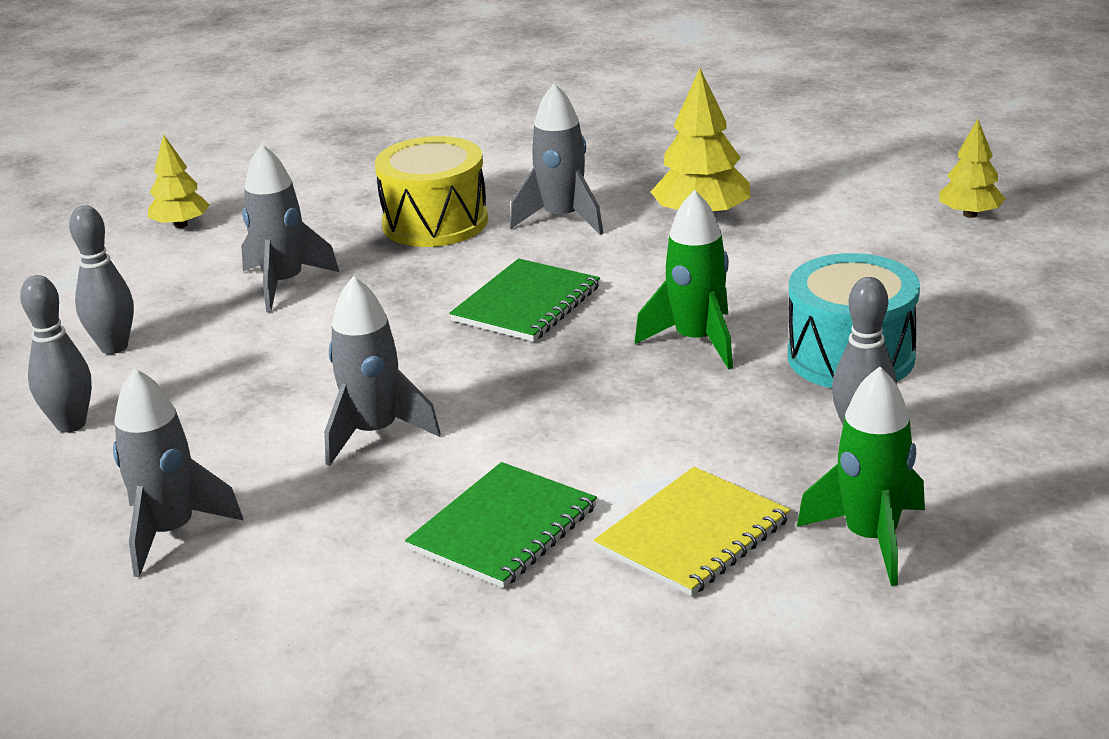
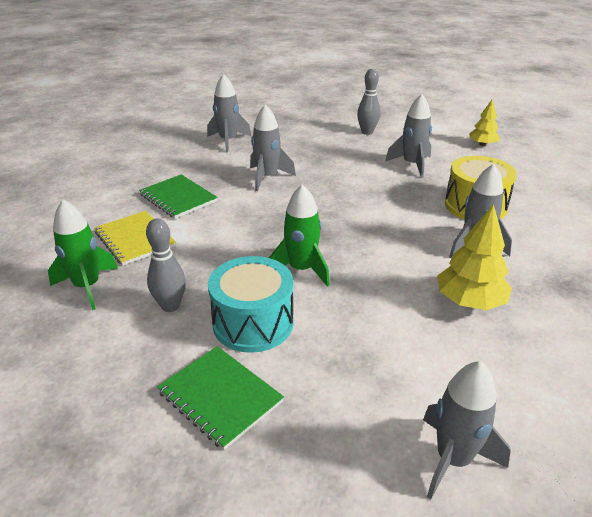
camera: 100 degrees right, 5 degrees up
(71, 424) = (311, 126): grey bowling pin -> none
(526, 304) = (367, 223): green notebook -> green notebook (220, 397)
(970, 214) = (453, 459): yellow tree -> grey rocket

